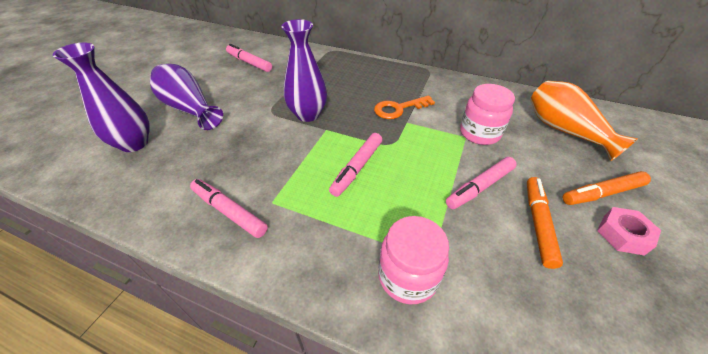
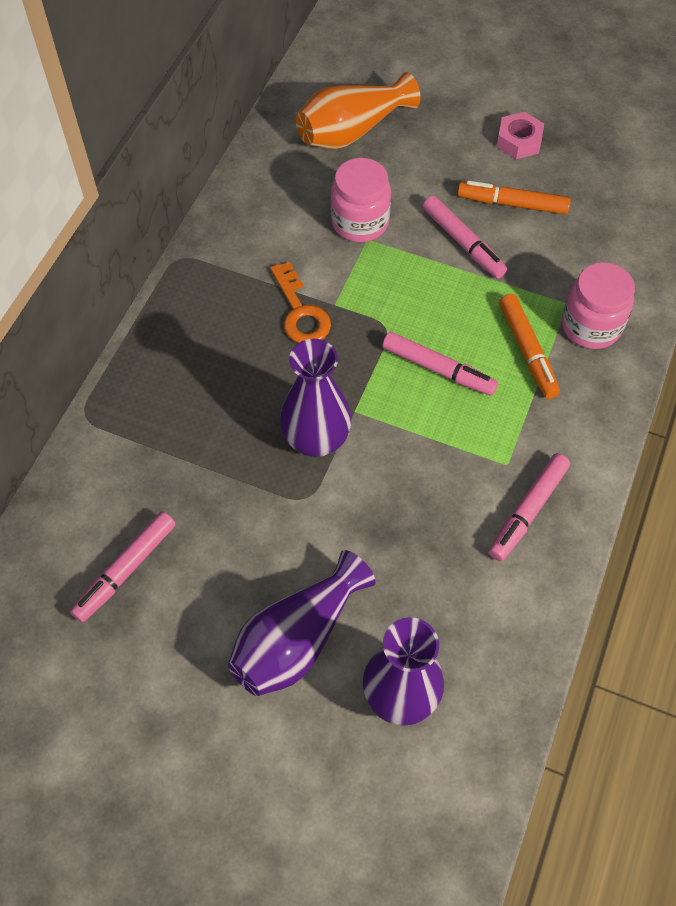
camera: 90 degrees left, 15 degrees up
(602, 193) = (463, 136): orange marker -> orange marker (527, 351)

